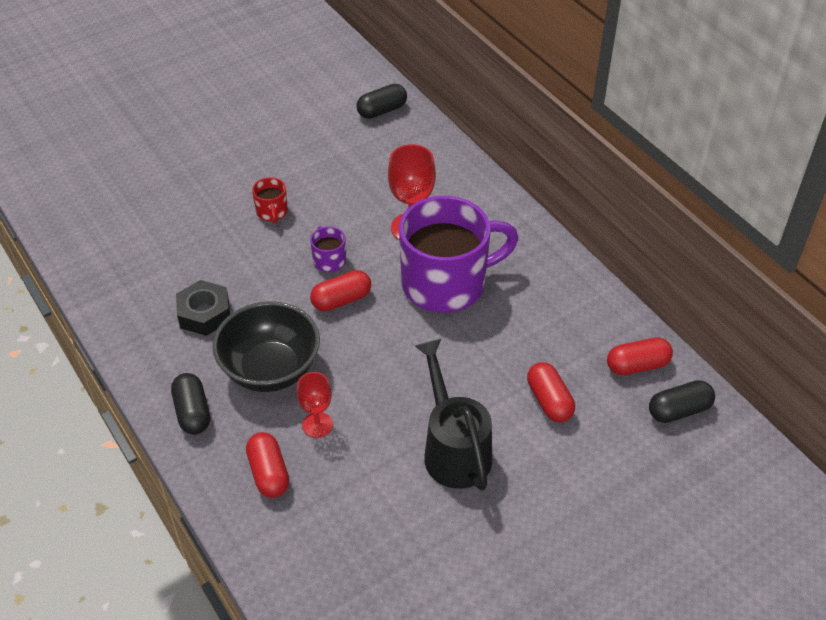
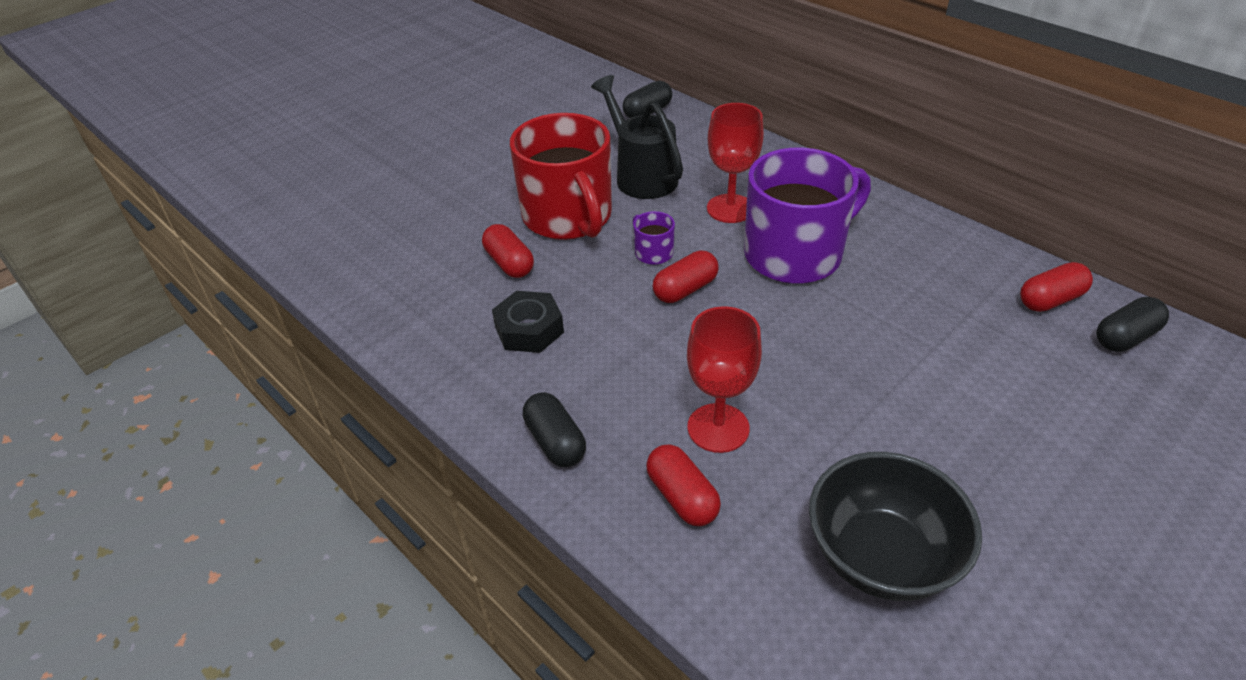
camera: 10 degrees left, 5 degrees down
(270, 369) = (633, 376): black bowl -> black bowl (881, 556)
(272, 212) = (568, 217): red mug -> red mug, size x2.47
(317, 425) = (718, 428): red goblet -> red goblet, size x1.58
(454, 449) = (897, 426): black watering can -> black watering can (641, 176)
(549, 401) = (976, 353): red capsule -> red capsule (509, 263)

